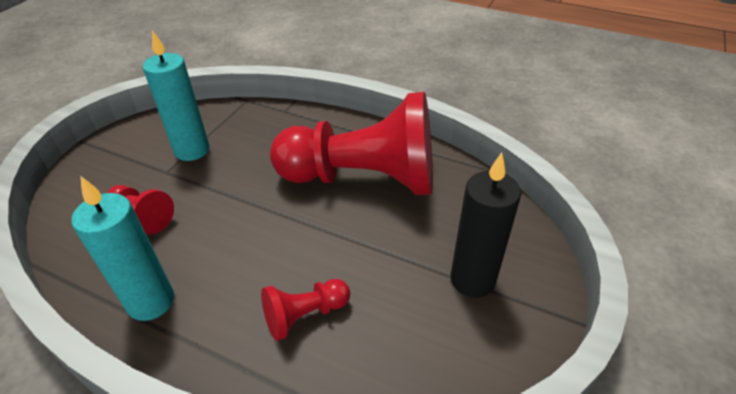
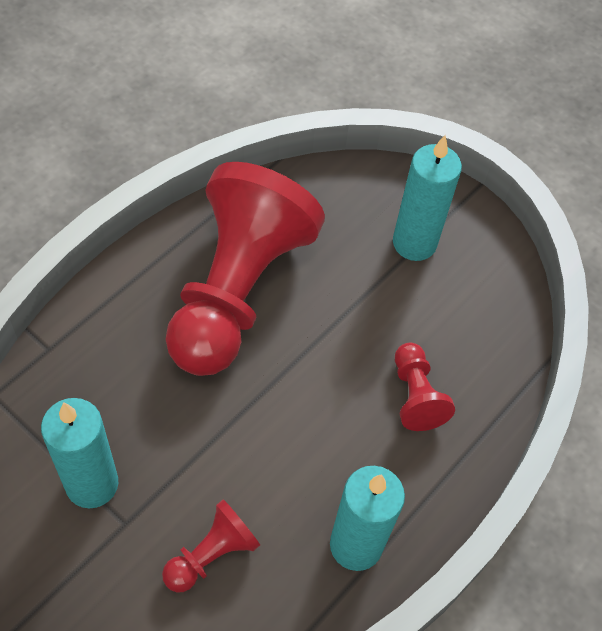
camera: 80 degrees left, 15 degrees up
(472, 280) = (414, 243): black candle -> turquoise candle

